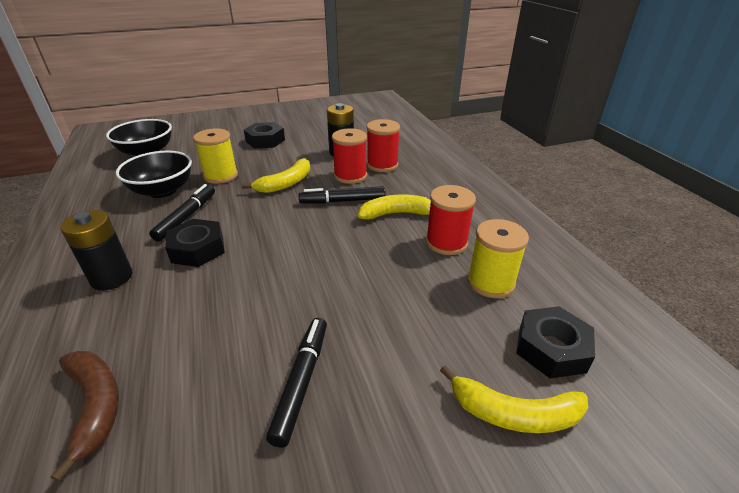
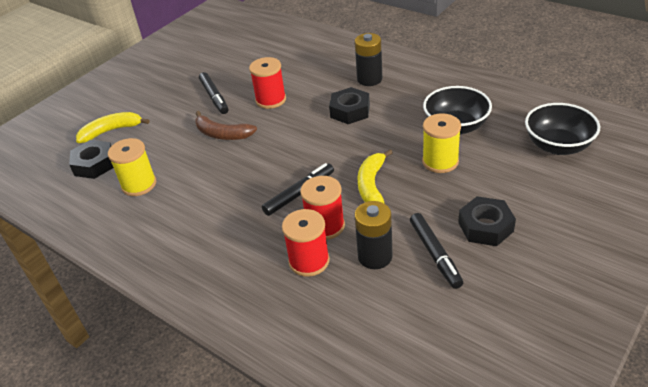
camera: 150 degrees right, 5 degrees up
(95, 405) = (289, 56): brown banana -> brown banana (222, 134)
(186, 217) = (396, 121): black marker -> black marker (435, 254)
(397, 214) = (240, 205): yellow banana -> none
(446, 242) = (184, 199): red spool -> red spool (271, 100)

